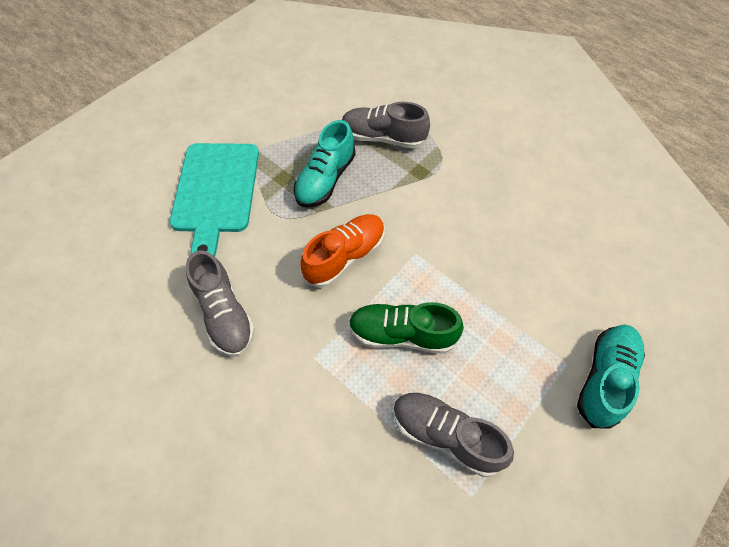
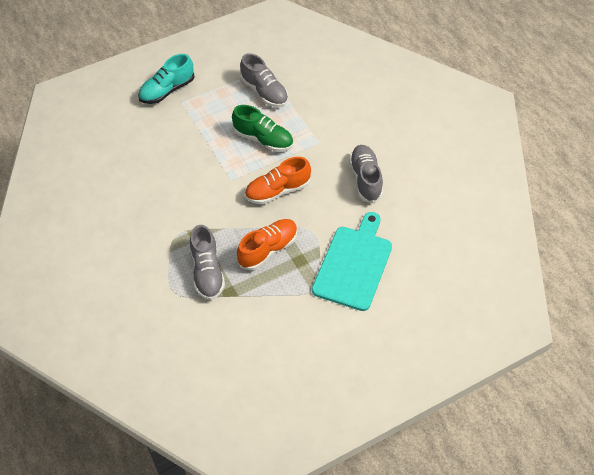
camera: 160 degrees left, 5 degrees down
(325, 179) = (268, 249): turquoise shoe -> orange shoe
(383, 137) = (207, 272): grey shoe -> grey shoe turned 45 degrees clockwise

